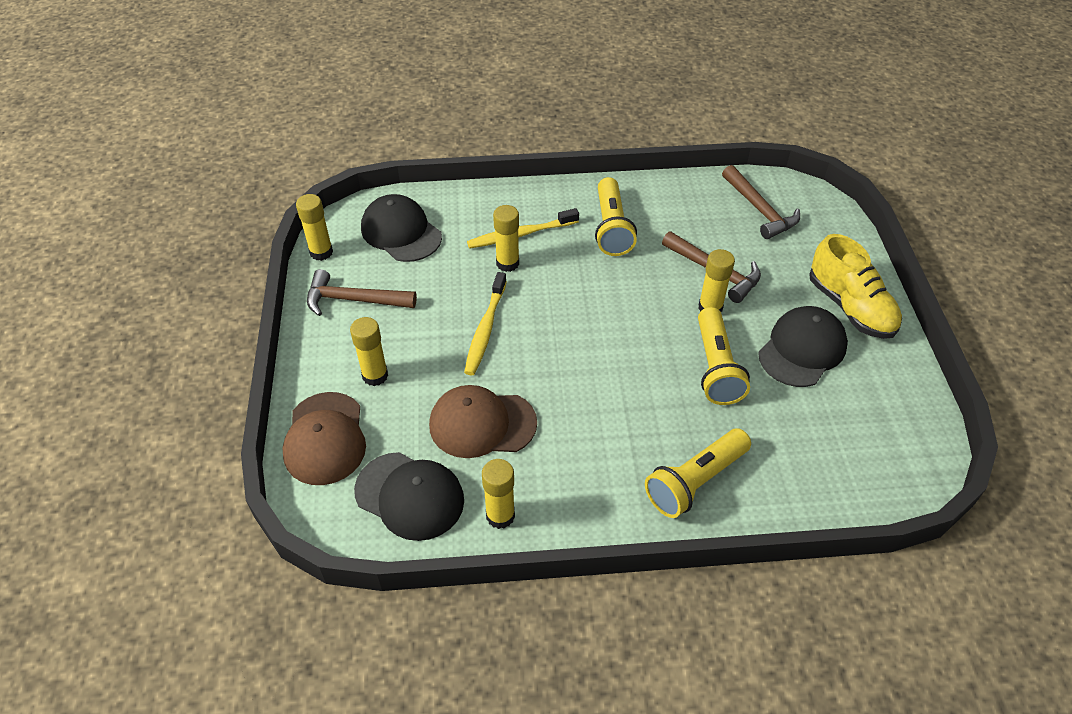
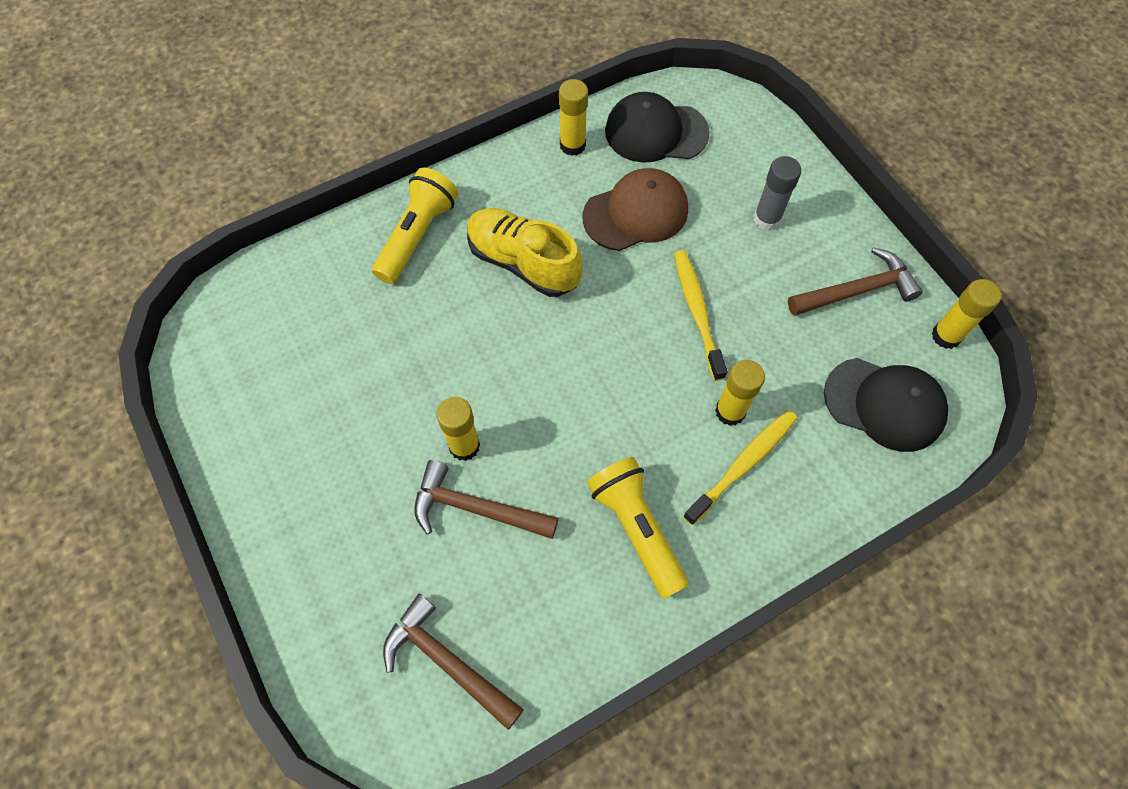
camera: 155 degrees right, 15 degrees up
(325, 438) = (762, 148): brown cap -> none
(375, 375) = (767, 219): yellow glue stick -> grey glue stick
(716, 368) = (433, 365): yellow flashlight -> none
(802, 349) = (343, 429): black cap -> none
(850, 307) = (293, 520): yellow shoe -> yellow shoe (523, 262)

